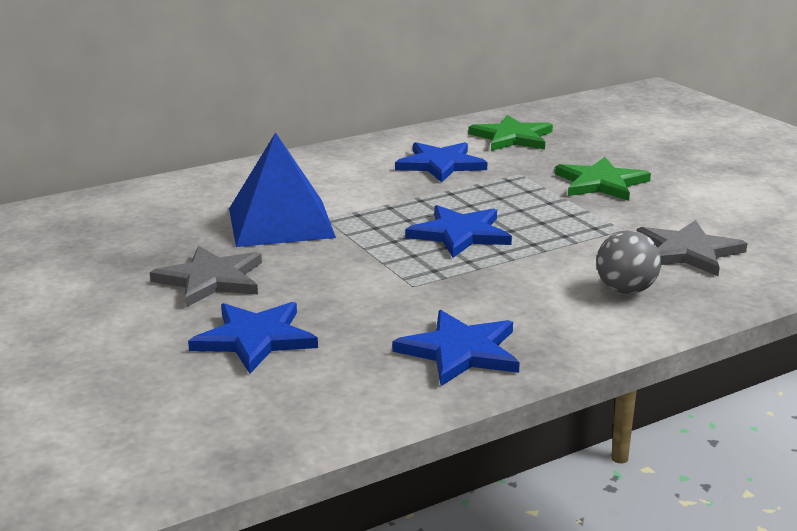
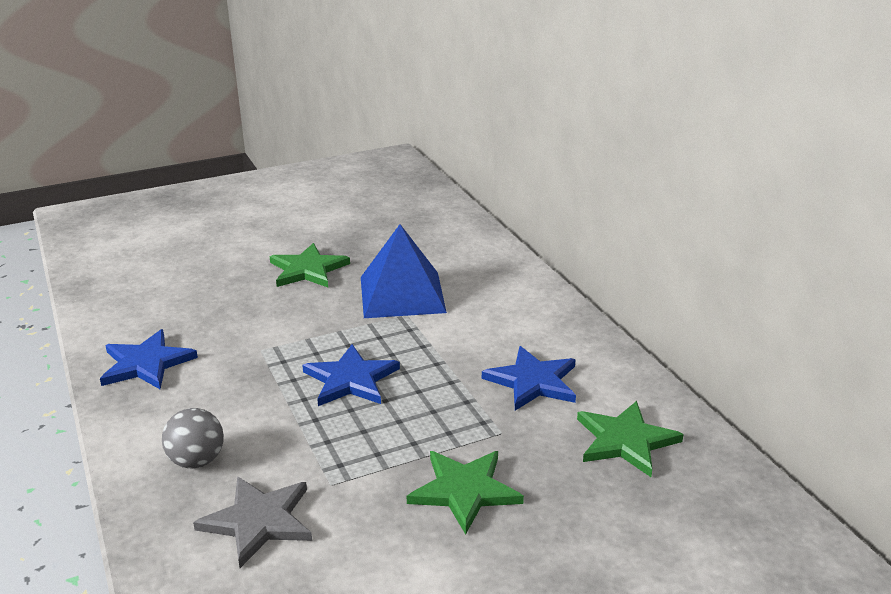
camera: 95 degrees right, 5 degrees up
(211, 279) = (308, 269): grey star -> green star
(255, 339) = (212, 287): blue star -> none

